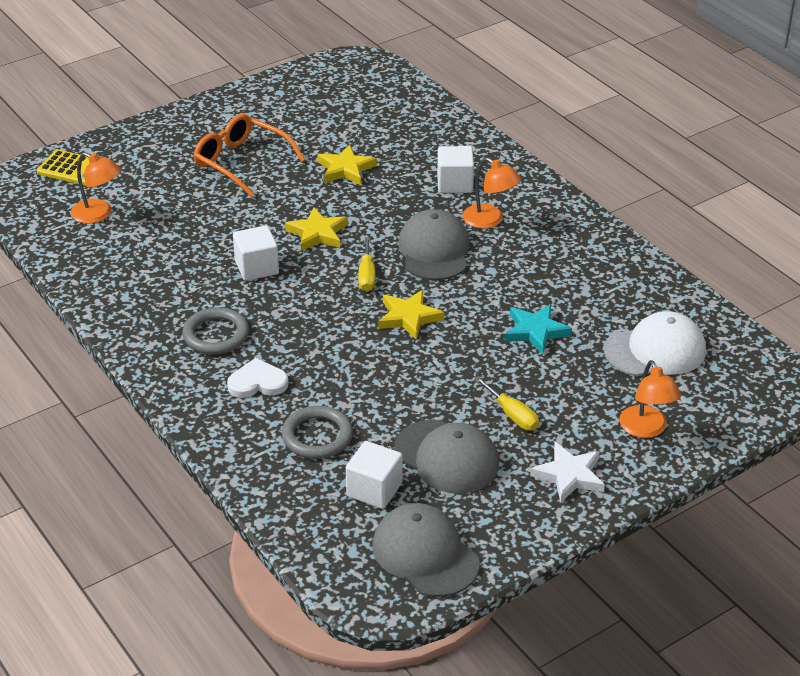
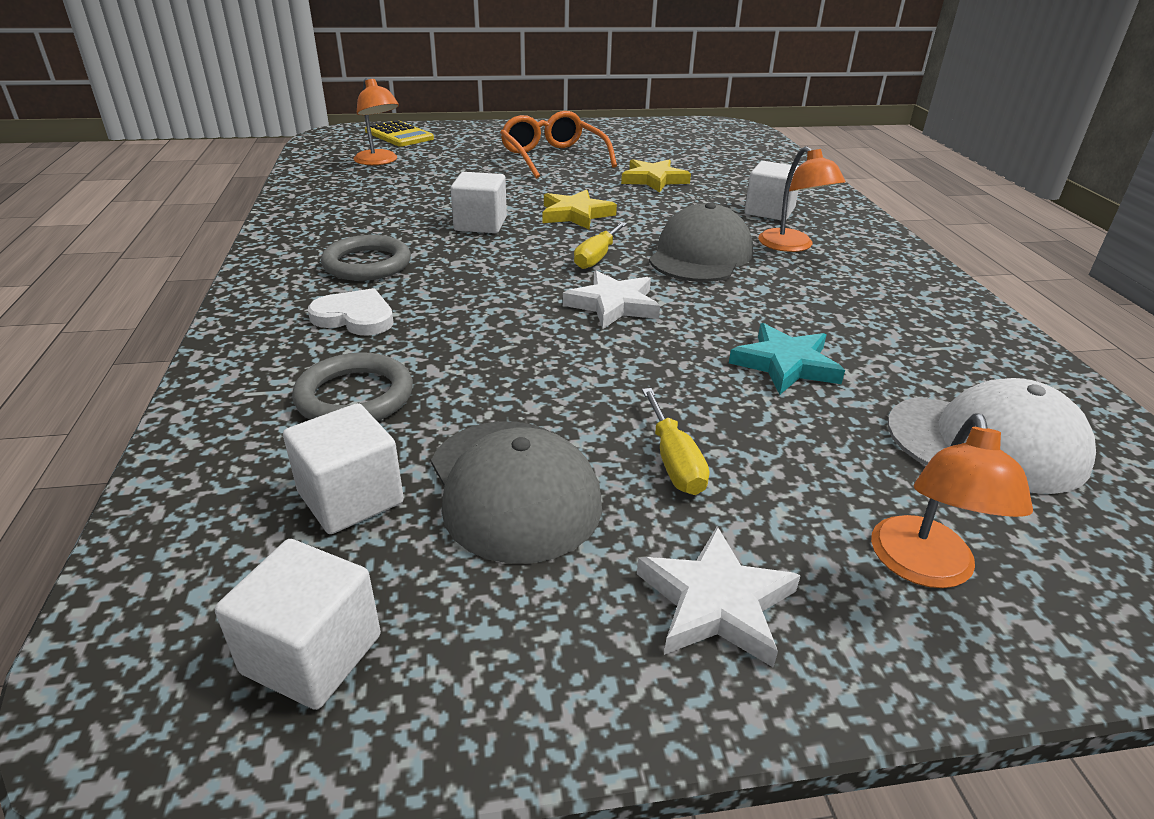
camera: 25 degrees right, 5 degrees down
(409, 317) = (613, 305): yellow star -> white star
(425, 554) = (312, 654): grey cap -> white cube

